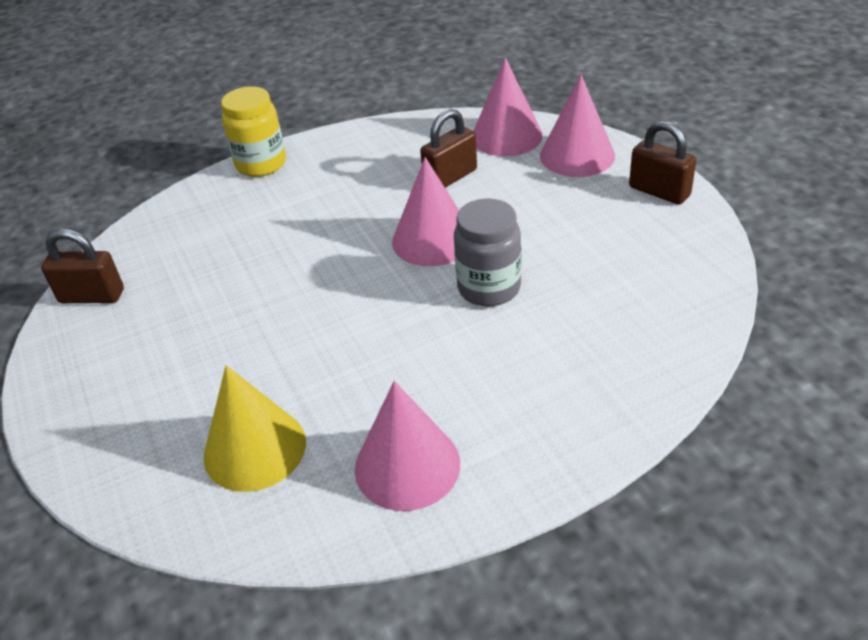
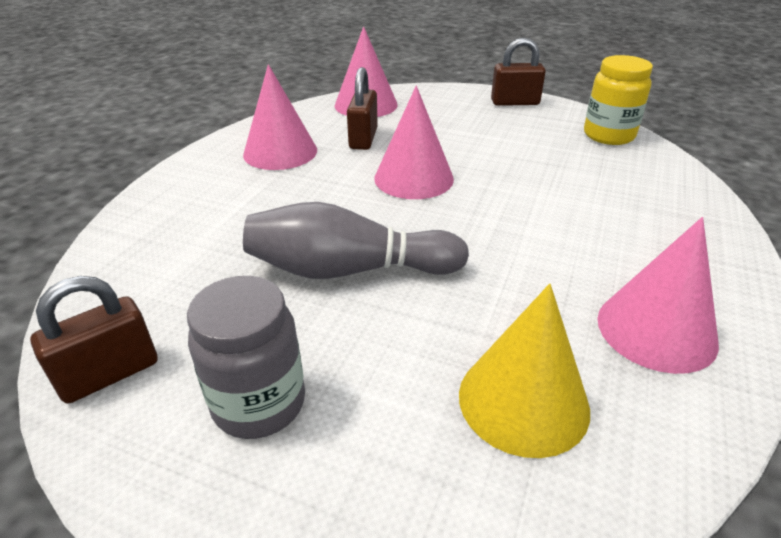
camera: 45 degrees left, 5 degrees down
(261, 164) = (168, 185): yellow jar -> yellow jar (608, 135)
(281, 298) = (349, 270): none -> grey bowling pin
(489, 288) = (505, 189): grey jar -> grey jar (259, 403)
(577, 155) = (433, 100): pink cone -> pink cone (280, 152)

